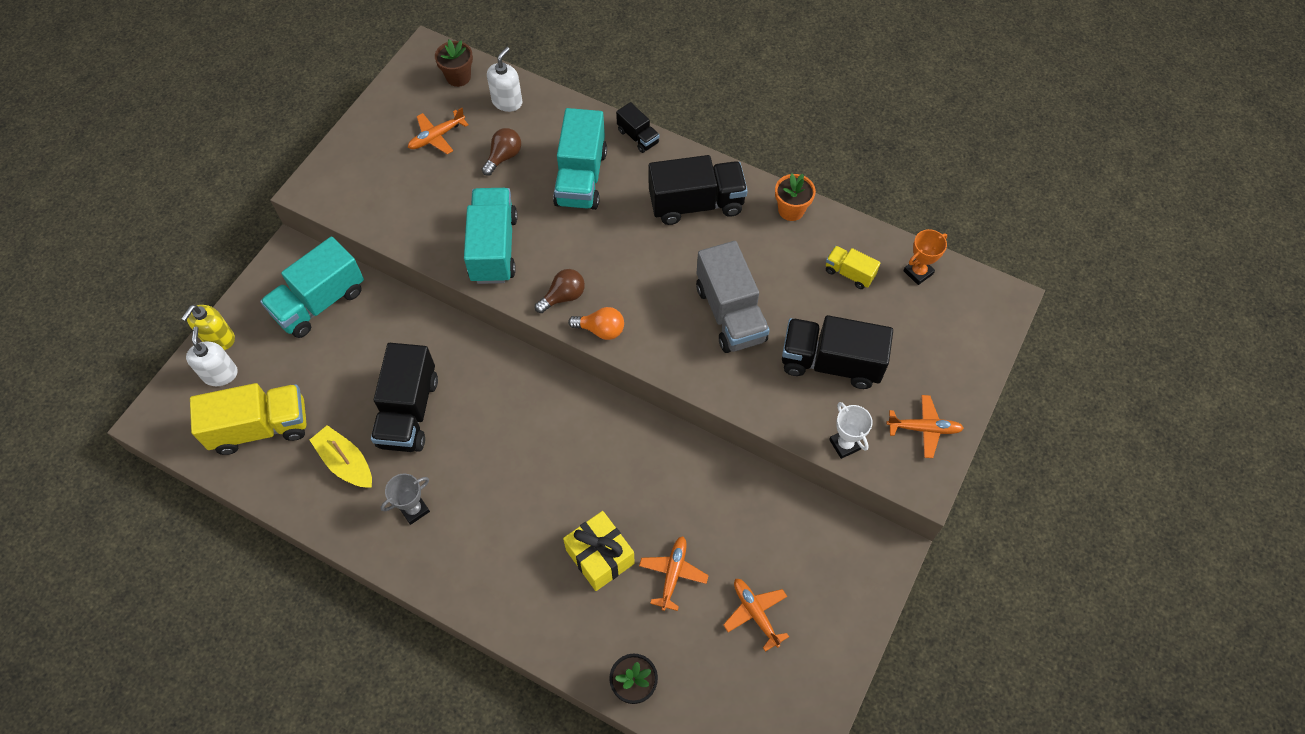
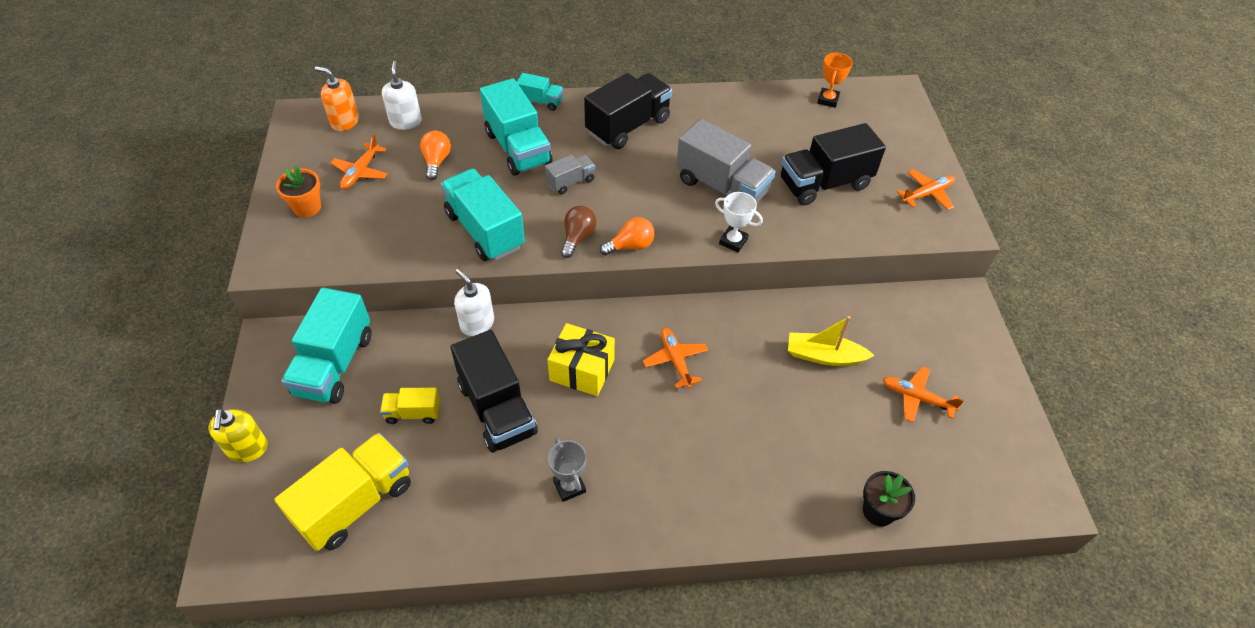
camera: 35 degrees left, 10 degrees down
(220, 374) = (273, 479): white soap dispenser -> white soap dispenser (477, 323)
(346, 462) = (470, 484): yellow boat -> yellow boat (824, 356)
(414, 509) = (569, 486): grey trophy -> grey trophy turned 45 degrees counterclockwise
(458, 77) = (345, 122): brown flower pot -> orange soap dispenser
(503, 157) = (436, 161): brown light bulb -> orange light bulb
(600, 237) = (570, 182): none -> grey truck
(600, 556) = (763, 428): yellow gift -> yellow gift (582, 370)
(638, 137) = (540, 101): black truck -> turquoise truck
(673, 574) = (831, 407): orange plane -> orange plane (675, 360)
(791, 210) = (703, 100): orange flower pot -> orange flower pot (307, 207)
(845, 444) = (885, 231): white trophy -> white trophy (733, 241)
(849, 273) = (782, 121): yellow truck -> yellow truck (413, 413)

